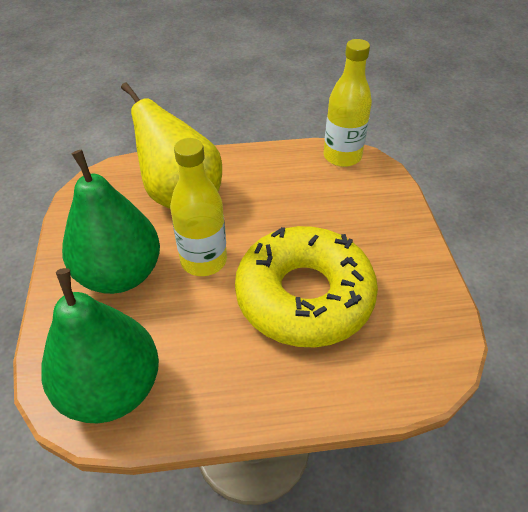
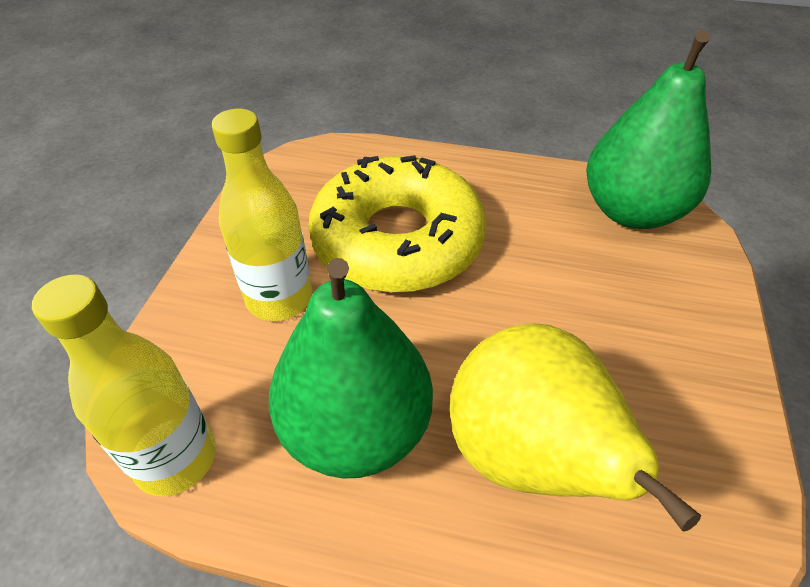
camera: 160 degrees left, 0 degrees up
(120, 274) = (635, 330): green pear -> green pear (356, 429)
(203, 261) = (511, 317): yellow bottle -> yellow bottle (279, 298)

